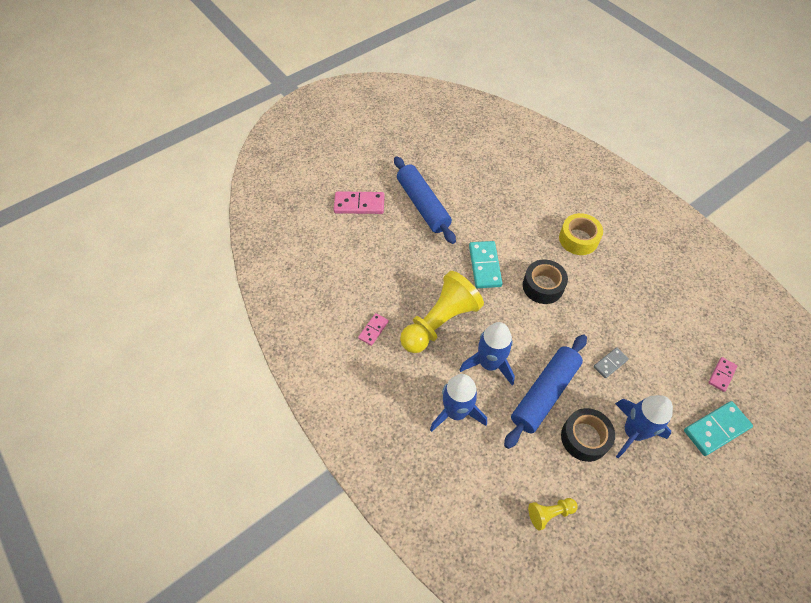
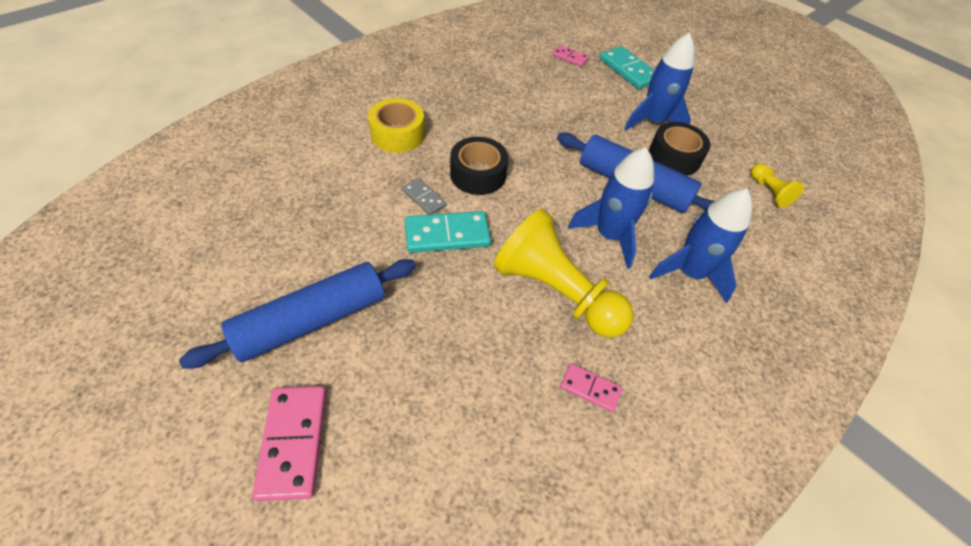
camera: 100 degrees left, 5 degrees down
(610, 363) = (577, 128): grey domino -> grey domino (424, 198)

